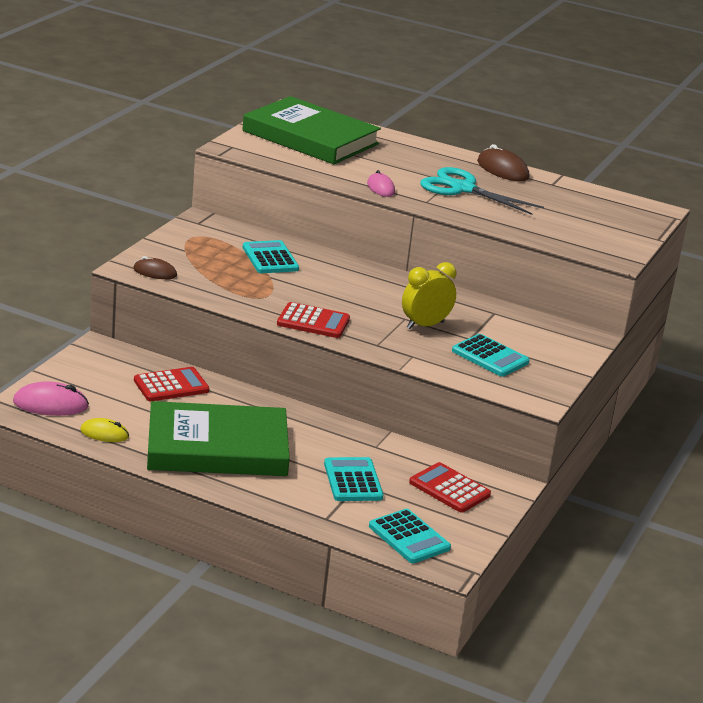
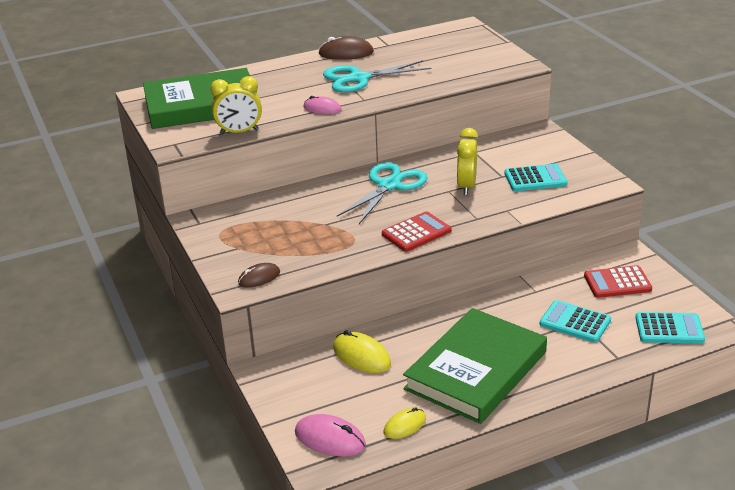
camera: 45 degrees left, 5 degrees up
(50, 404) = (330, 439): pink mouse -> pink mouse turned 75 degrees clockwise
(171, 386) = (361, 356): red calculator -> yellow mouse
(270, 258) = (296, 212): turquoise calculator -> none
(288, 166) = (239, 132): none -> yellow clock
(372, 287) = (389, 185): none -> turquoise scissors

